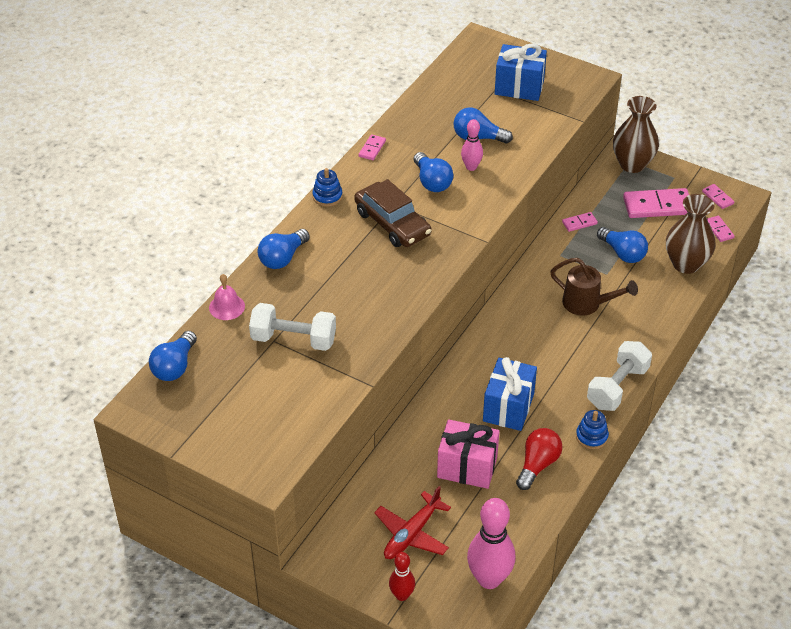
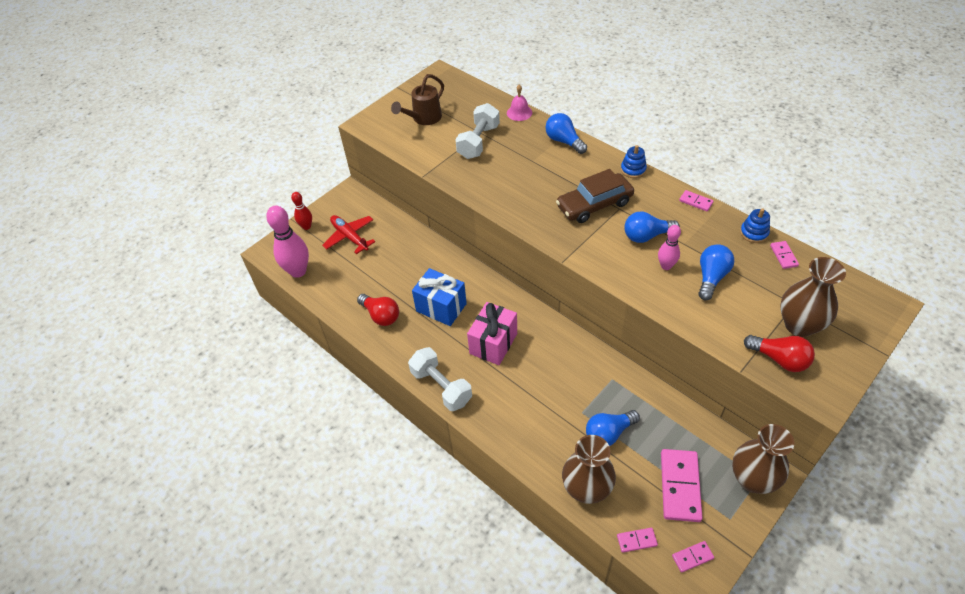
camera: 105 degrees right, 5 degrees up
(175, 366) = (470, 89): blue light bulb -> none
(467, 467) = (393, 274): pink gift -> pink gift (493, 343)
(519, 87) = (799, 325): blue gift -> brown vase
(561, 99) = (779, 359): none -> red light bulb
(579, 223) = (656, 405): pink domino -> pink domino (783, 256)
(586, 304) = (544, 386): brown watering can -> brown watering can (424, 118)
(591, 437) = (395, 356): blue stacking toy -> blue stacking toy (754, 233)

